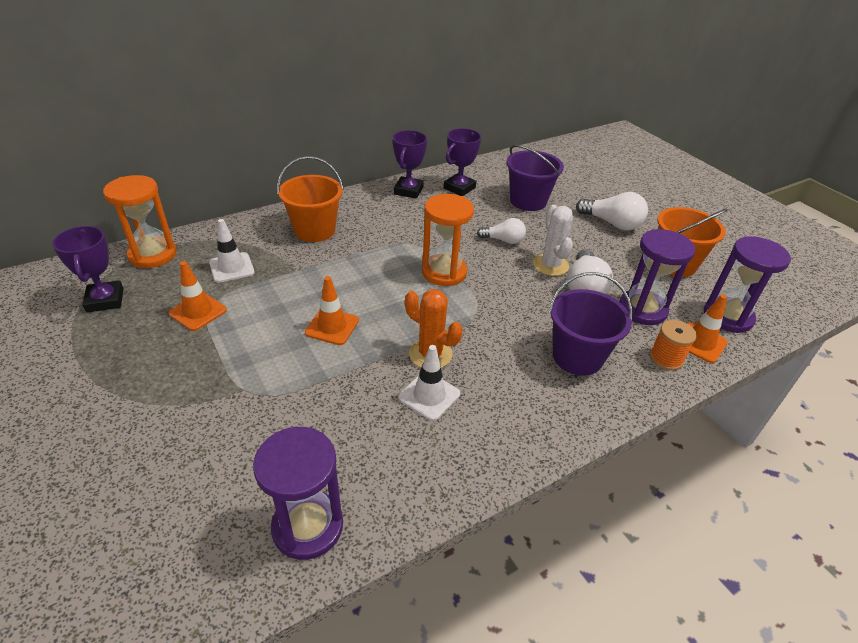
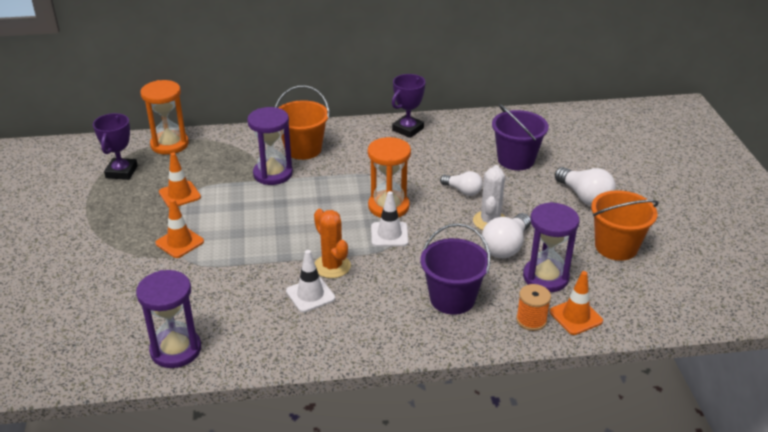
camera: 25 degrees right, 5 degrees down
(231, 268) = (221, 167): white traffic cone -> white traffic cone (389, 234)
(332, 326) = (270, 228): orange traffic cone -> orange traffic cone (180, 242)
(459, 188) = (458, 135): purple trophy -> none
(727, 316) = (625, 303): purple hourglass -> purple hourglass (273, 174)

